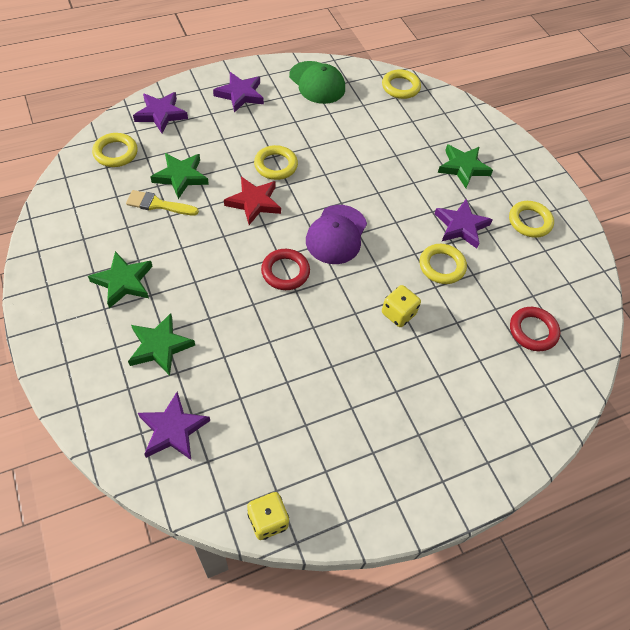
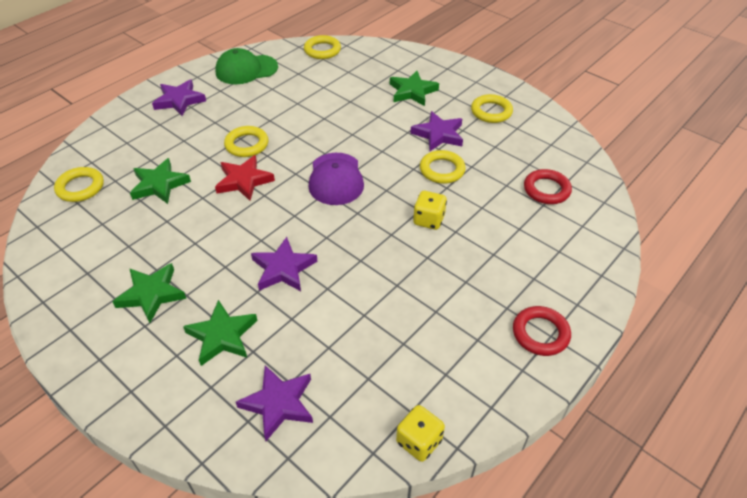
camera: 20 degrees left, 10 degrees down
(158, 204) = (149, 215): yellow brush -> none
(161, 114) = (109, 140): purple star -> purple star (283, 269)
(285, 272) = (307, 225): red ring -> red ring (540, 333)
(317, 83) = (246, 69): green cap -> green cap turned 135 degrees clockwise

